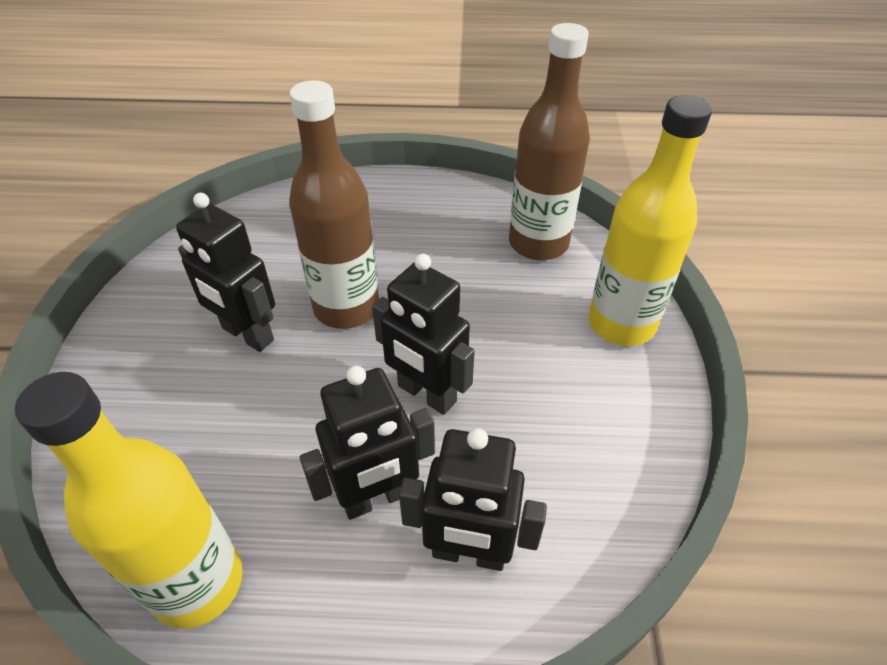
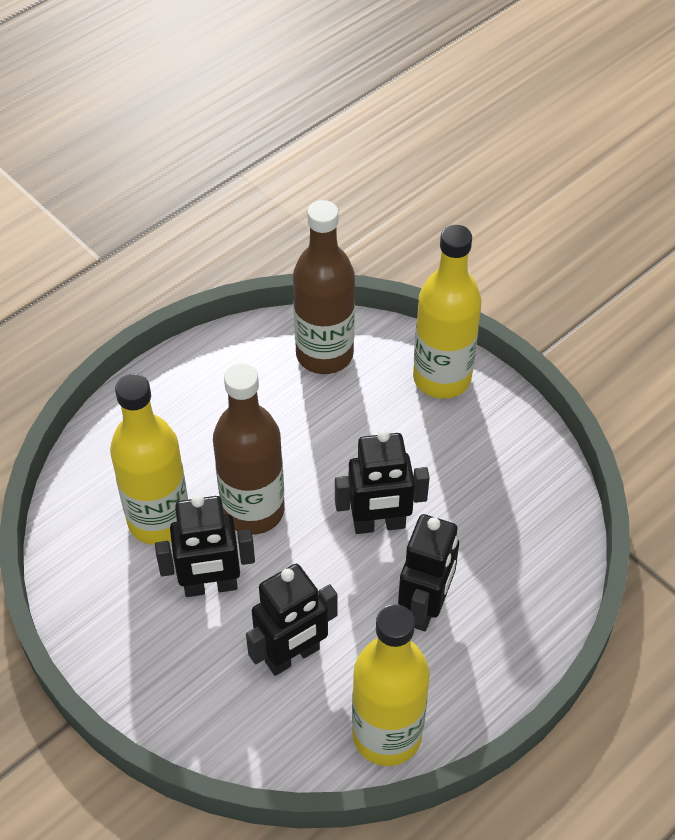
camera: 45 degrees left, 5 degrees up
(278, 265) = (159, 520): none -> yellow bottle
(468, 553) = (505, 590): black robot -> black robot (292, 656)

